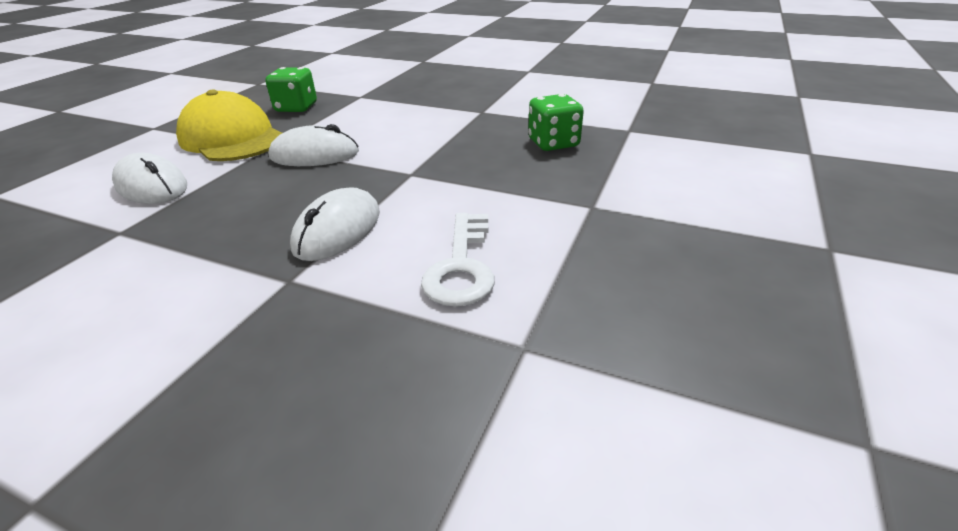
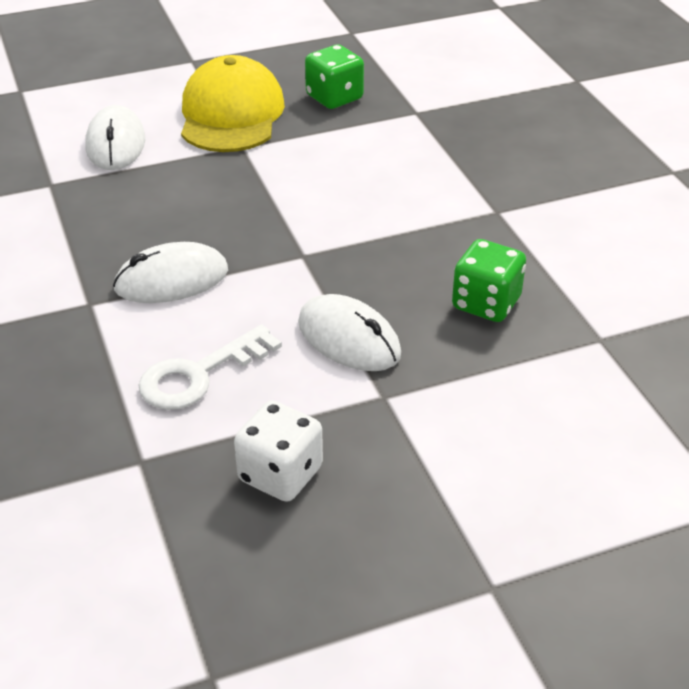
camera: 45 degrees right, 5 degrees up
(314, 155) = (264, 179): white mouse -> white mouse (348, 339)
(625, 281) = (280, 474): none -> white dice

